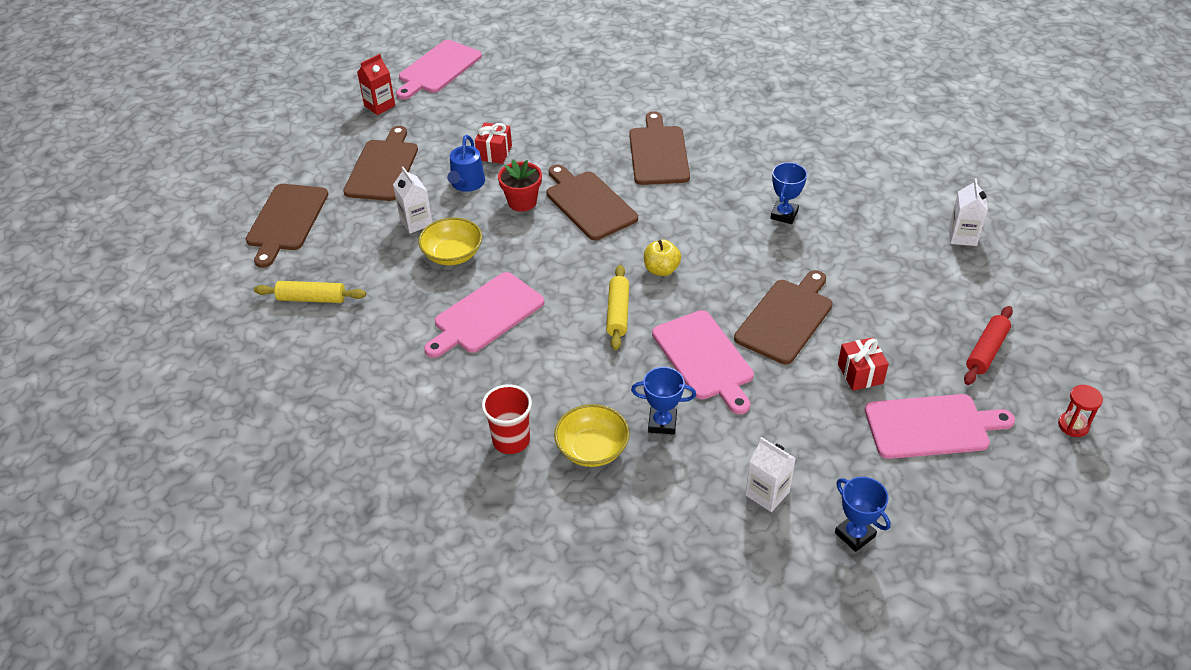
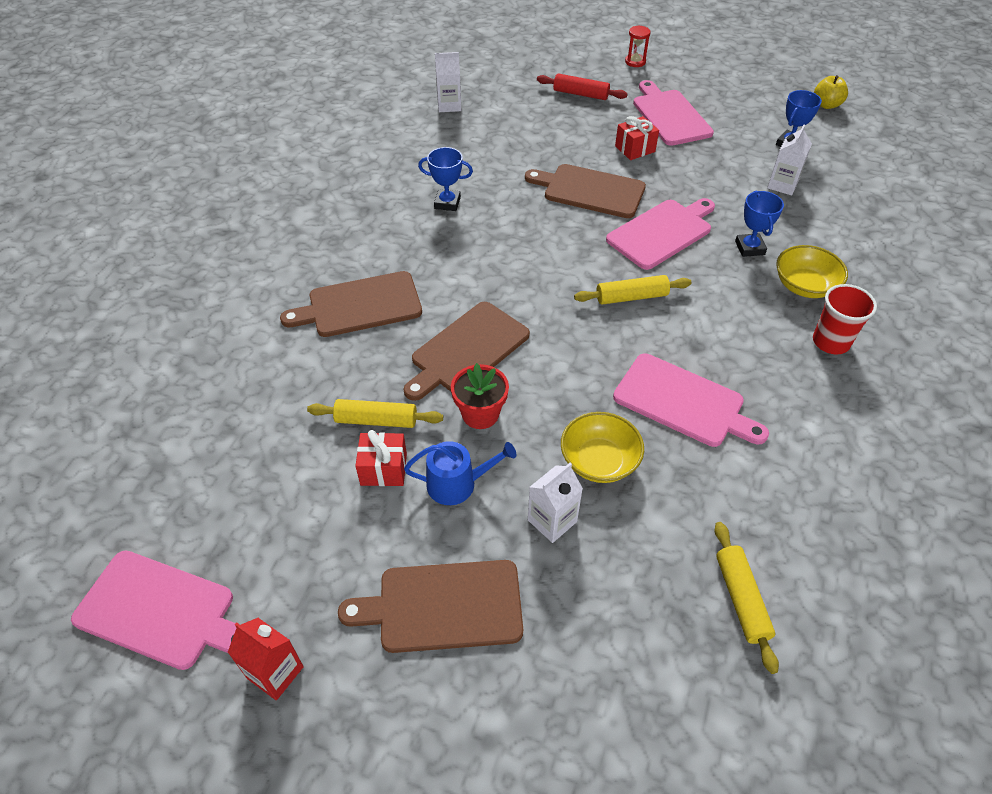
camera: 105 degrees left, 5 degrees up
(286, 220) = (602, 707): brown cutting board -> none
(538, 153) = (376, 420): none -> yellow rolling pin
(661, 270) = (557, 275): yellow apple -> yellow apple (826, 105)

